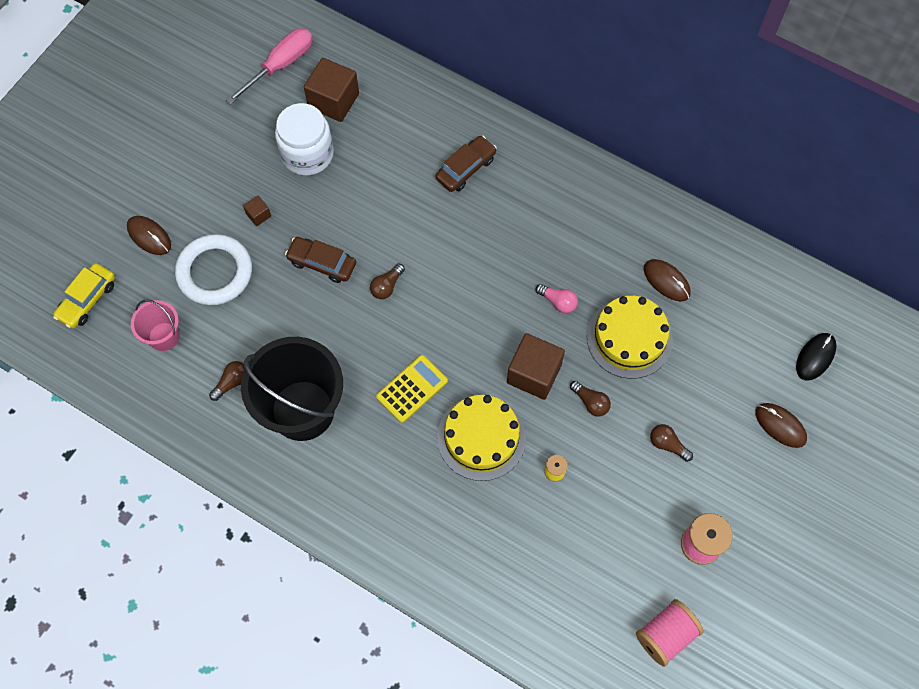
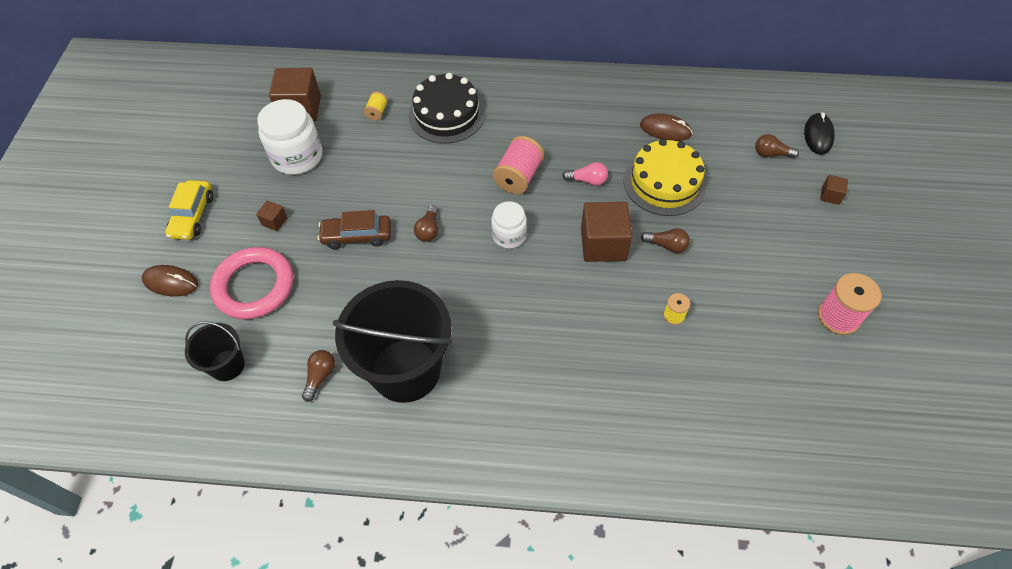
camera: 25 degrees left, 10 degrees down
(87, 299) = (127, 366): yellow car -> yellow car (192, 216)
(164, 336) = (227, 365): pink bucket -> black bucket
(215, 272) = (254, 286): white ring -> pink ring
(281, 65) = (237, 100): pink screwdriver -> none
(402, 136) = (377, 112): none -> yellow spool
(412, 389) = (501, 304): yellow calculator -> none
(454, 325) = (509, 235): none -> white jar
(466, 168) = (446, 114): brown car -> black cake
(481, 437) = (590, 317): yellow cake -> none
(665, 635) = (866, 410): pink spool -> pink spool (518, 177)
(667, 444) = (753, 250): brown light bulb -> brown light bulb (771, 154)
(780, 426) = (830, 195): brown mouse -> brown cube

